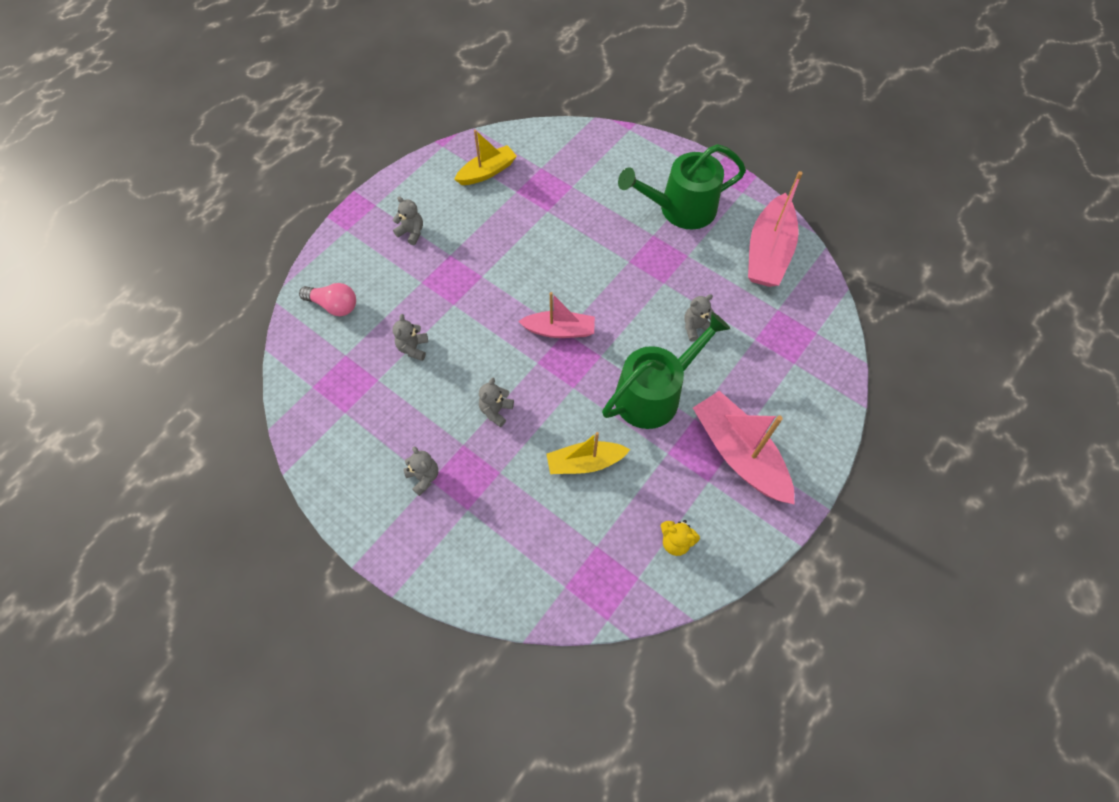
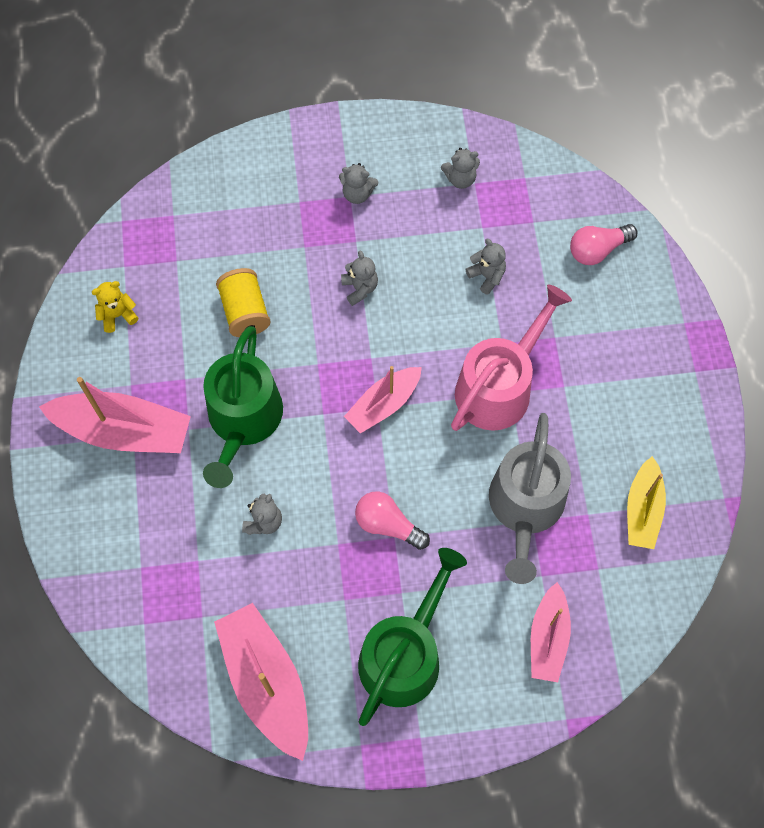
camera: 135 degrees right, 5 degrees up
(411, 232) = (625, 375): grey teddy bear -> grey teddy bear (460, 178)
(484, 284) = (499, 386): none -> pink watering can
(543, 219) = (525, 507): none -> grey watering can
(585, 462) = (245, 312): yellow boat -> yellow spool
(600, 161) = (548, 638): none -> pink boat
(626, 269) = (388, 524): none -> pink light bulb

